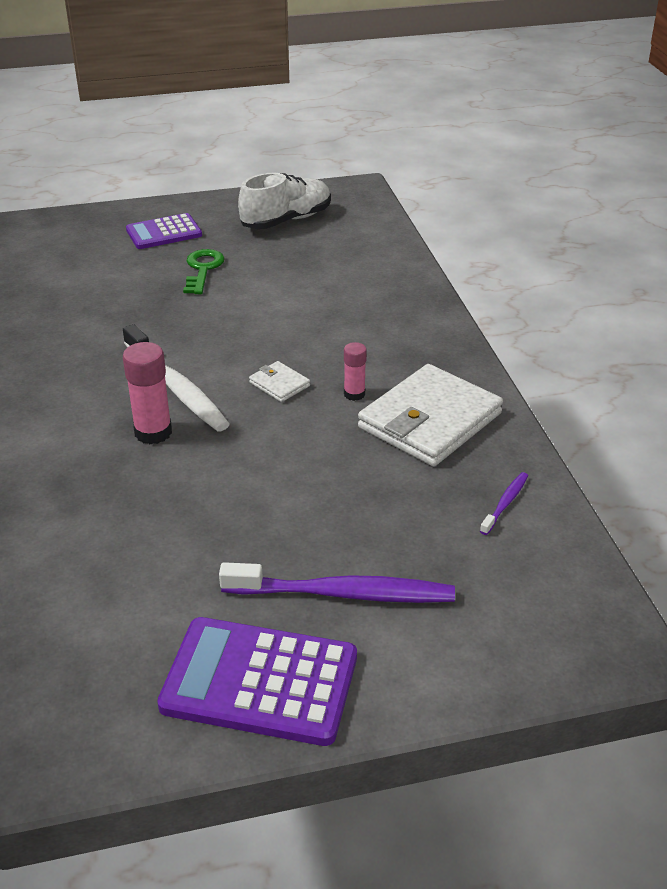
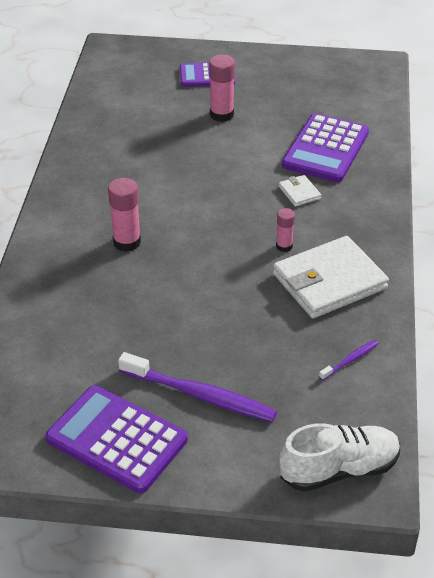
camera: 20 degrees right, 5 degrees up
(176, 388) = (158, 211): white toothbrush -> none
(203, 269) = (221, 115): green key -> pink glue stick
(279, 384) = (233, 225): white wallet -> white wallet (299, 193)
(286, 220) = (306, 83): white shoe -> white shoe (339, 469)
(346, 282) = (326, 149): none -> purple calculator

